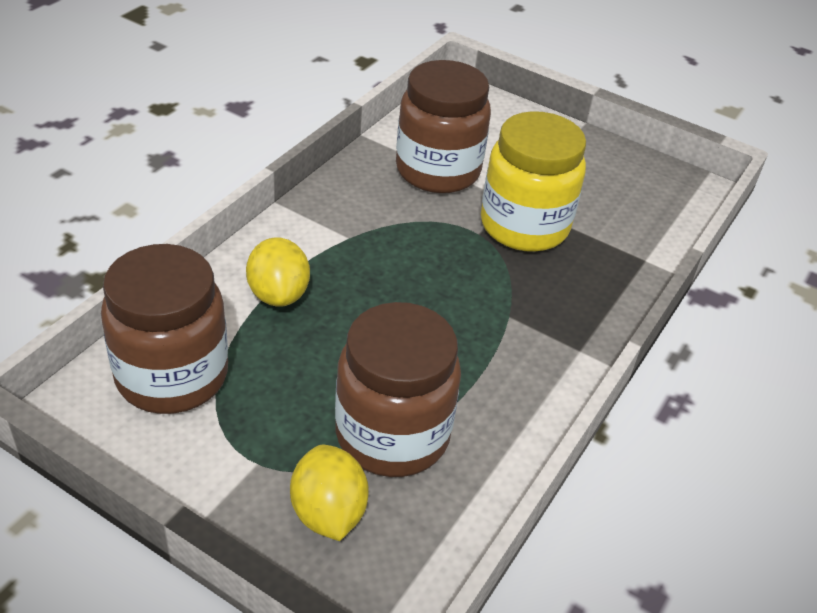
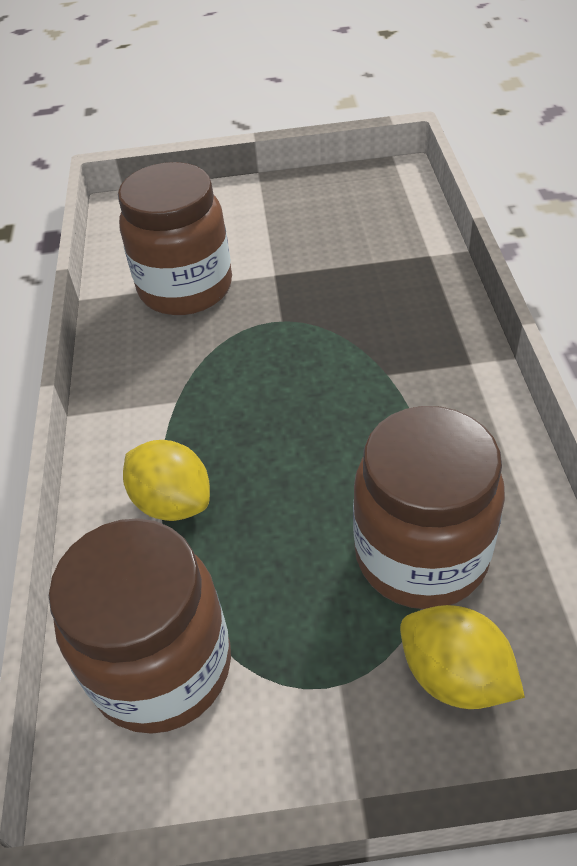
camera: 30 degrees left, 5 degrees up
(524, 226) = (310, 289): yellow jar -> none

